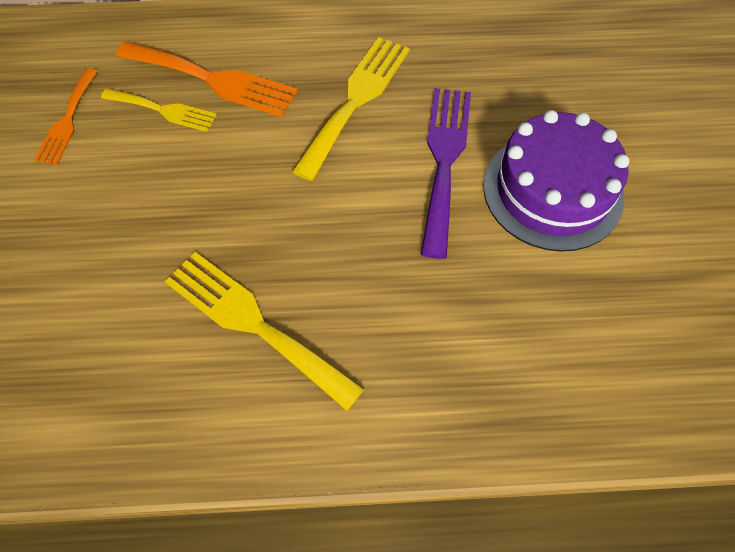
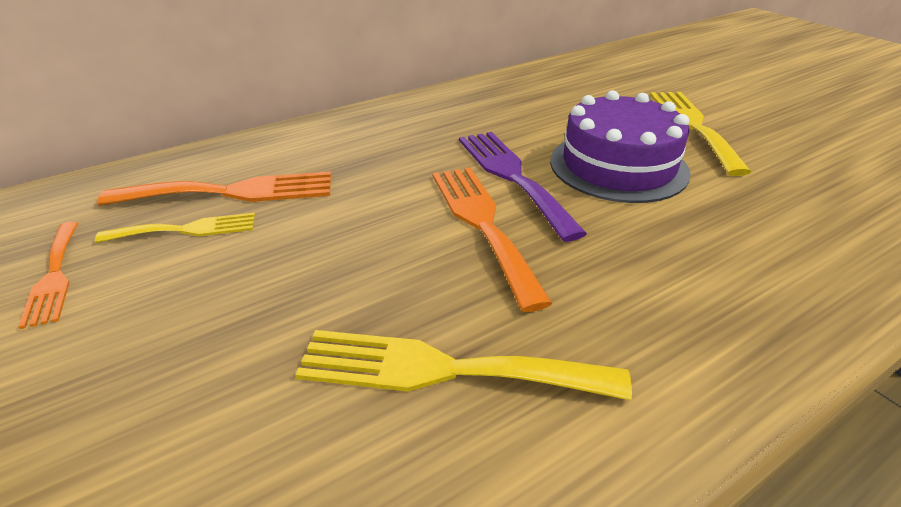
camera: 30 degrees left, 25 degrees down
(356, 100) = (394, 164): yellow fork -> yellow fork (692, 126)
(376, 205) = (482, 224): none -> orange fork

